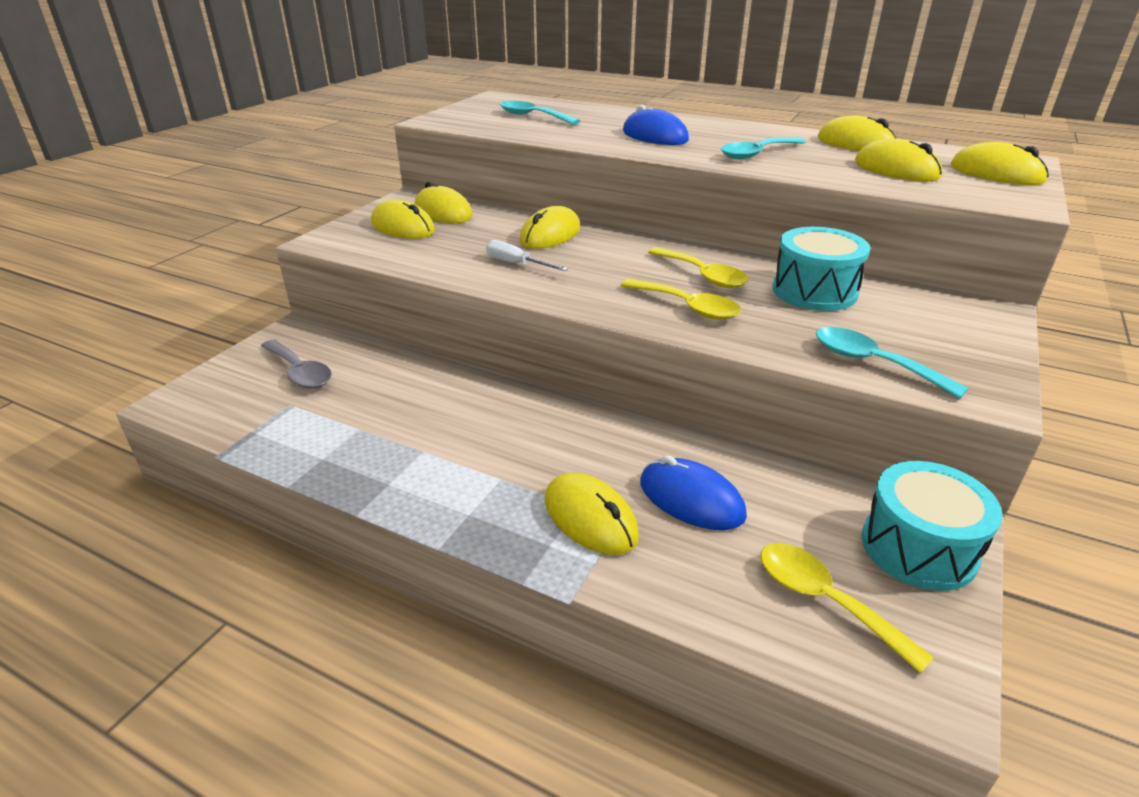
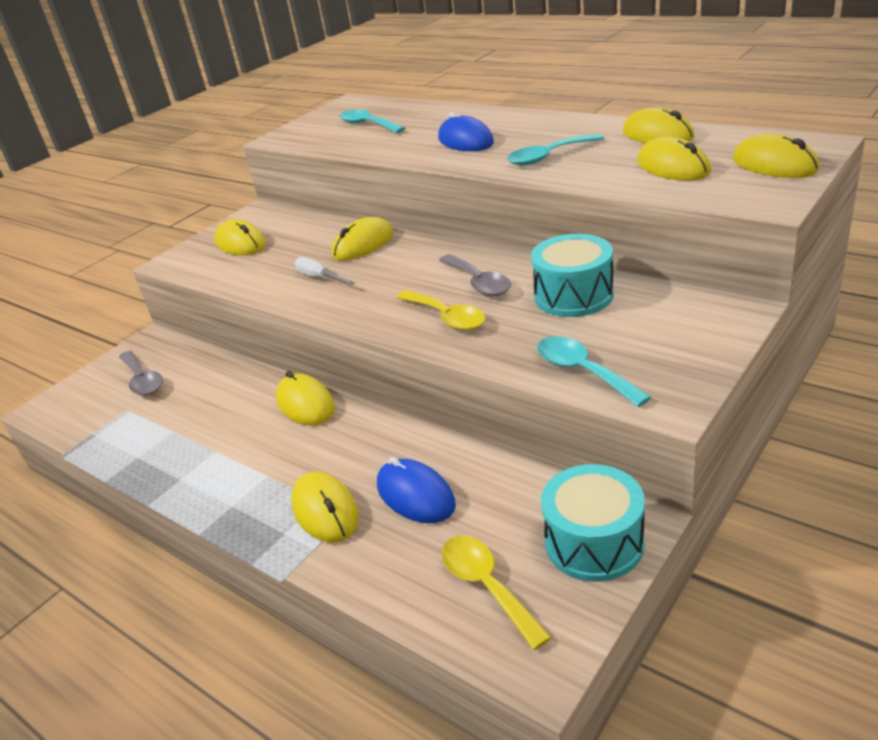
camera: 15 degrees right, 0 degrees up
(443, 212) = (281, 225): yellow mouse -> yellow mouse (305, 404)
(703, 275) = (478, 283): yellow spoon -> grey spoon

